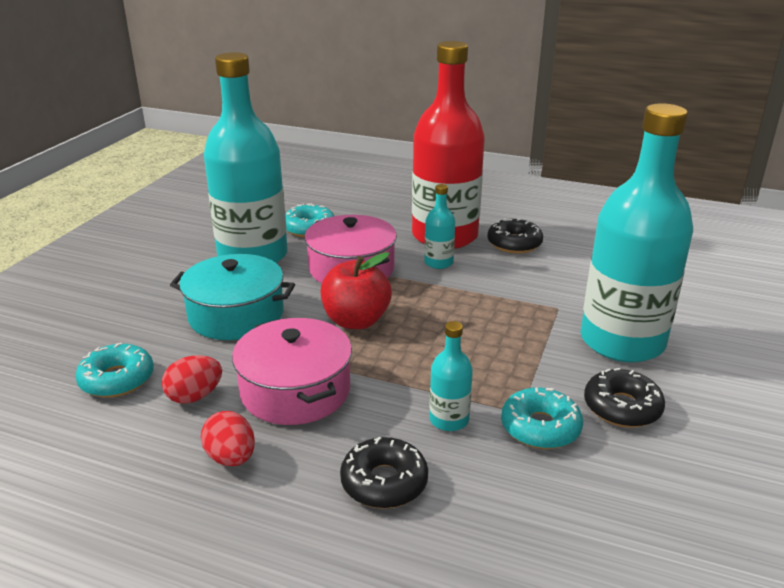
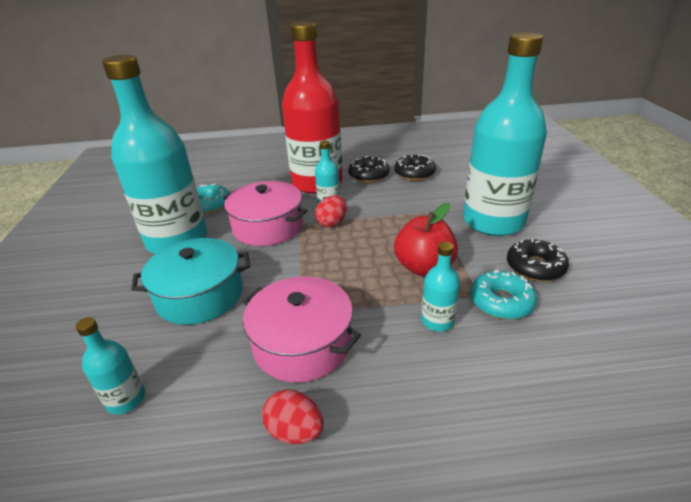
camera: 25 degrees left, 5 degrees up
(117, 379) = (126, 399): turquoise donut -> turquoise bottle
(194, 396) = (217, 385): red egg -> red egg (332, 223)
(356, 321) = (304, 266): red apple -> red apple (424, 267)
(384, 482) = (436, 395): black donut -> black donut (414, 173)

